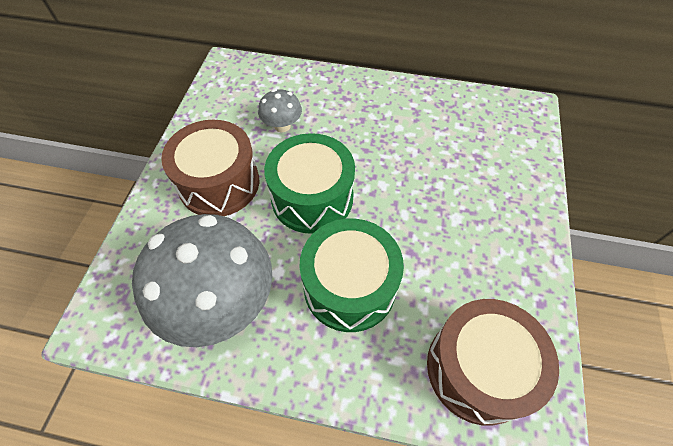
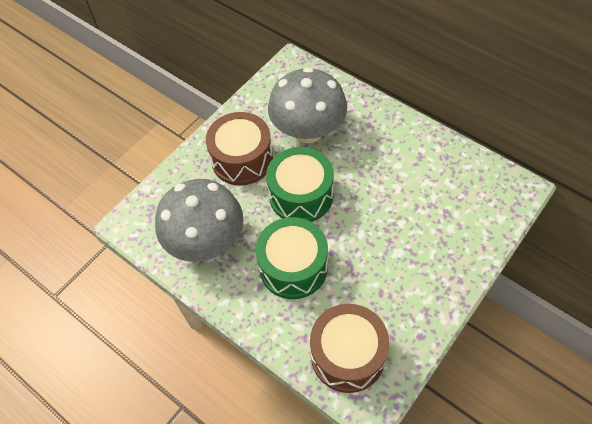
camera: 30 degrees right, 0 degrees up
(282, 126) = (308, 131): grey mushroom -> grey mushroom, size x2.18

